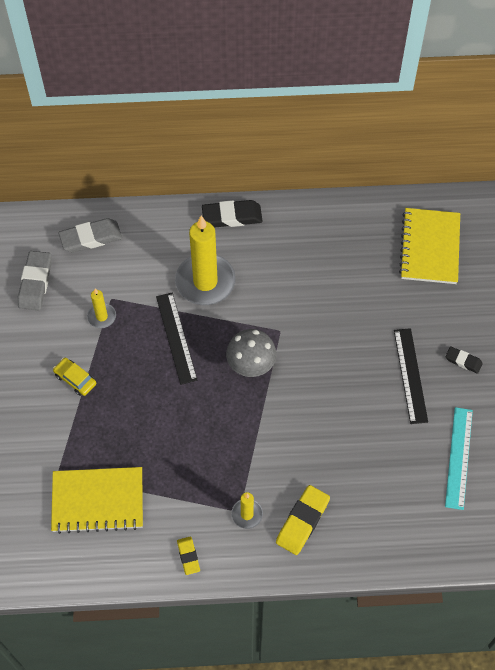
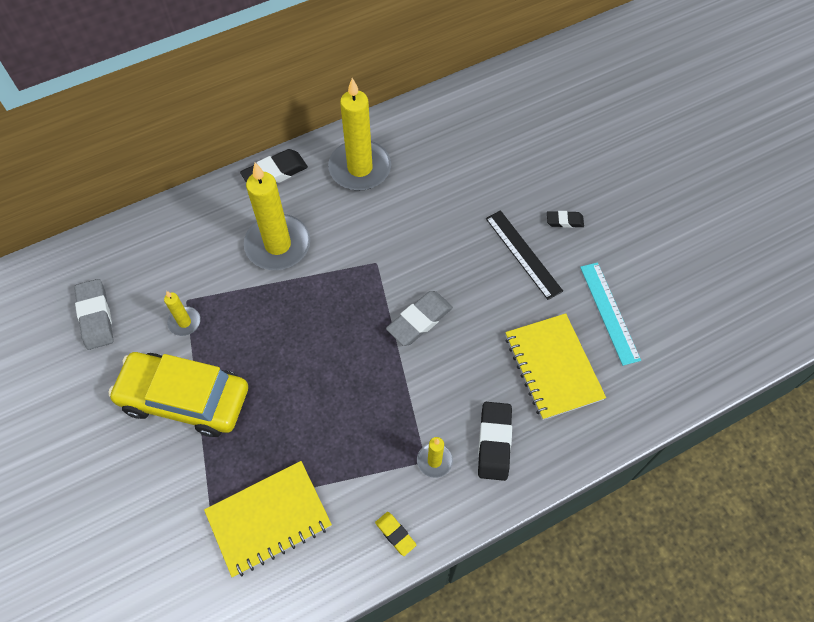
camera: 25 degrees left, 0 degrees up
(75, 379) = (185, 399): yellow car -> yellow car, size x2.48
(91, 238) = (137, 248): grey eraser -> grey eraser (419, 320)
(176, 338) = (274, 312): black ruler -> none
(251, 364) = (364, 307): grey mushroom -> none
(302, 521) = (494, 442): yellow eraser -> black eraser
(306, 241) = (360, 168): none -> yellow candle
(429, 247) = (479, 131): yellow notebook -> yellow notebook (553, 367)

